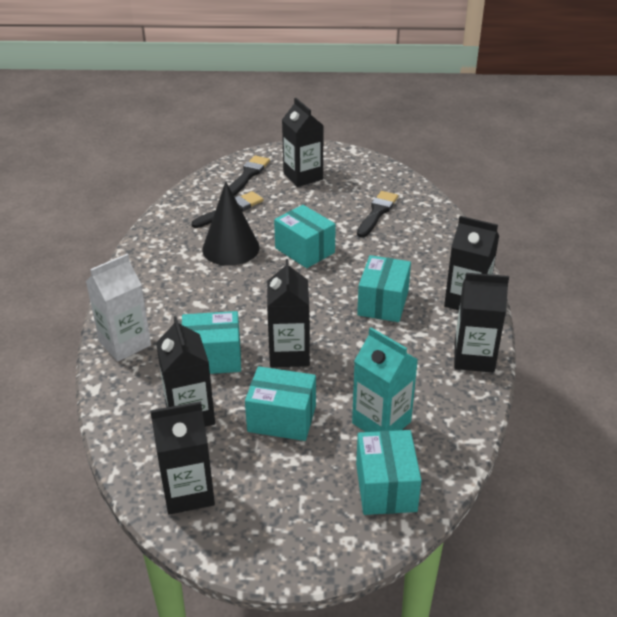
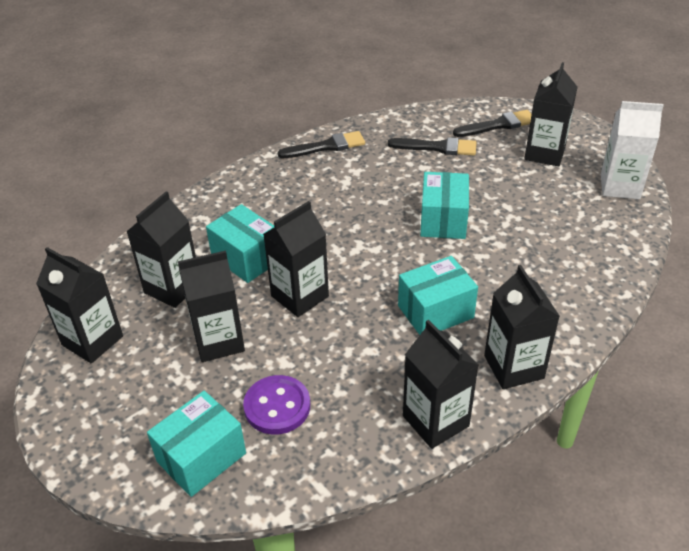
camera: 50 degrees right, 5 degrees up
(125, 343) = (212, 205): white carton -> white carton (620, 186)
(231, 248) = (388, 180): black cone -> none
(282, 418) = (219, 341): turquoise box -> black carton
(377, 213) = (561, 228): black brush -> black brush (326, 146)
(381, 422) = (277, 406): turquoise carton -> purple button

